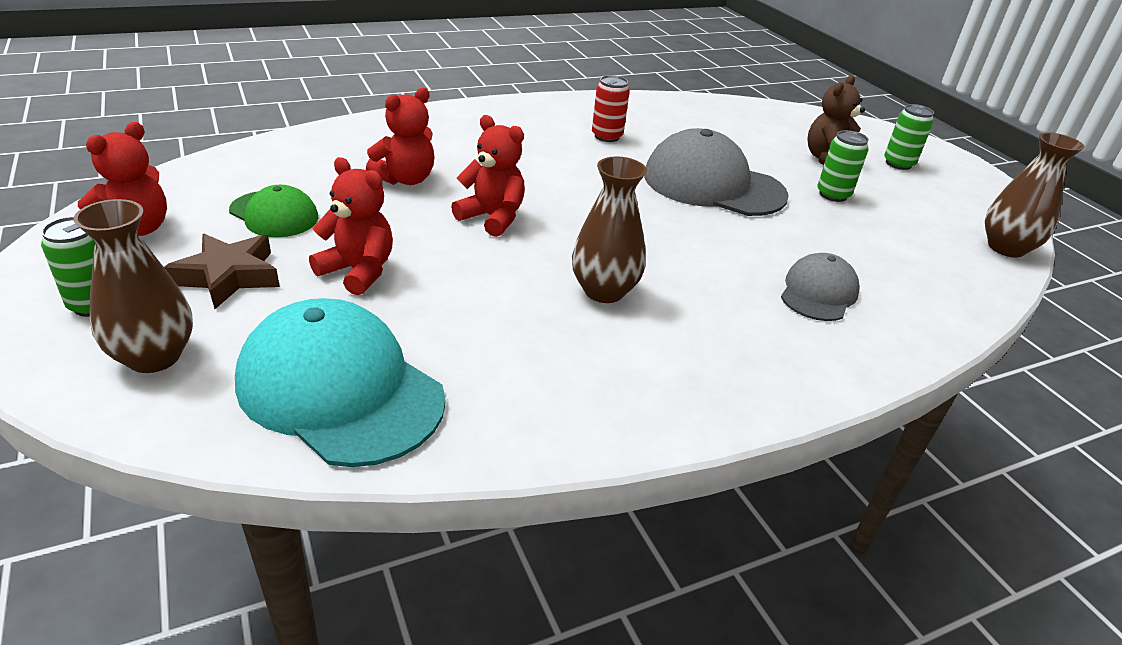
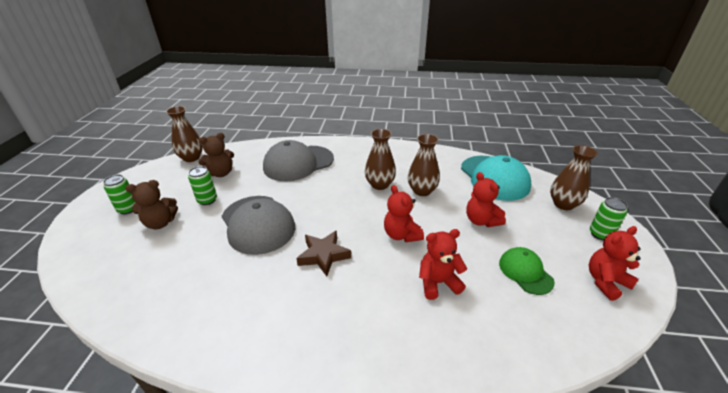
camera: 145 degrees left, 0 degrees up
(228, 276) = (543, 234): brown star -> brown star (323, 255)
(507, 301) = (422, 191): none -> brown vase
(607, 136) = (263, 291): red can -> none
(818, 293) = (298, 163): grey cap -> grey cap, size x1.80
(901, 235) = (221, 173): none -> brown teddy bear

